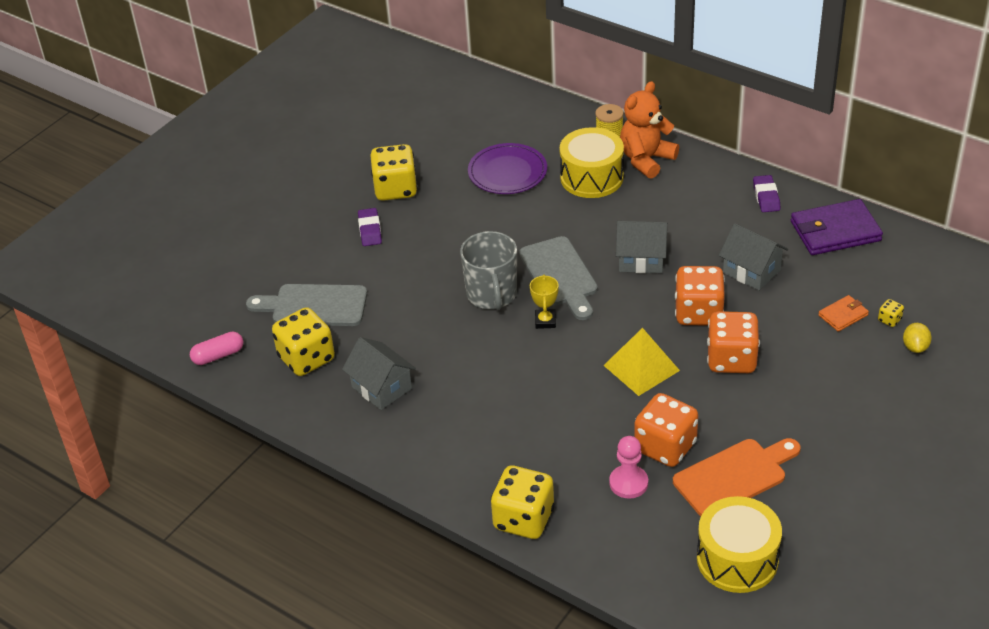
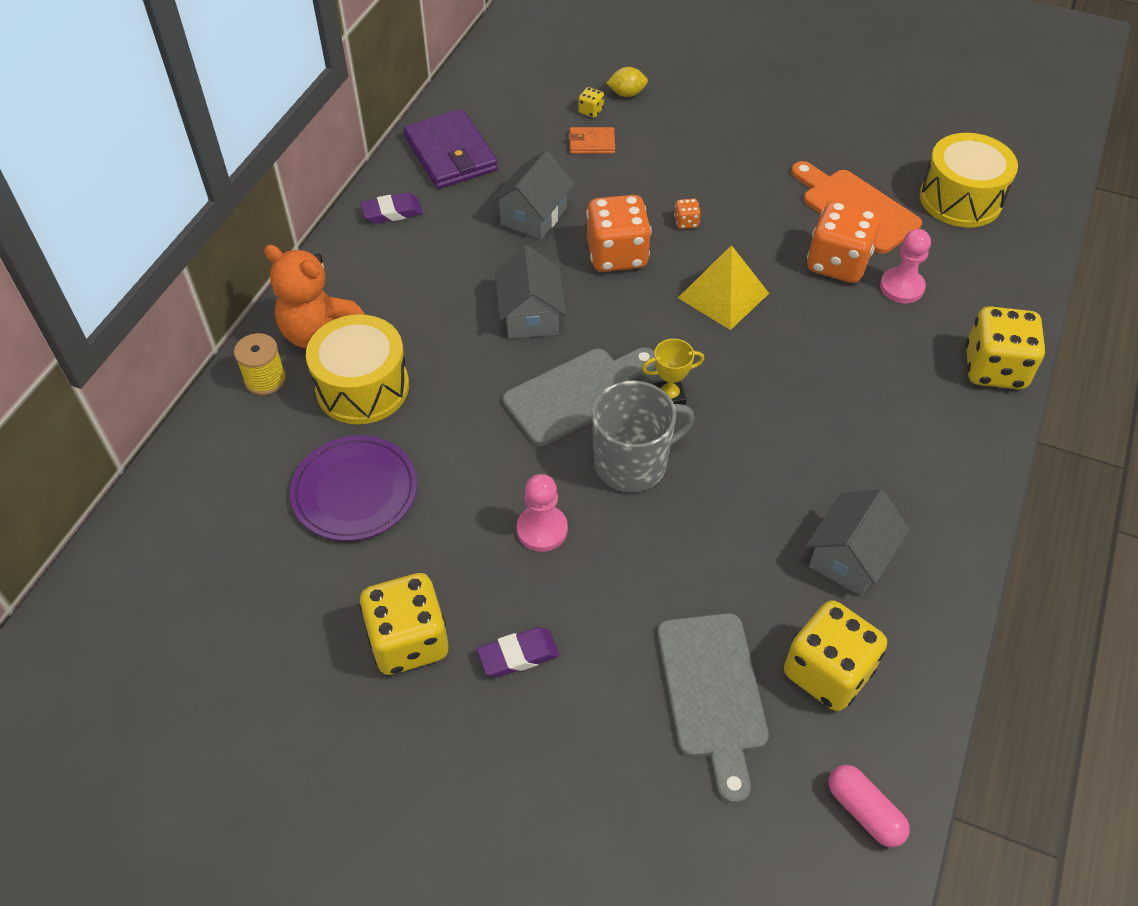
camera: 105 degrees left, 10 degrees up
(453, 248) = (542, 529): none -> pink pawn
(731, 359) = (686, 222): orange dice -> orange dice, size x0.41
(843, 315) = (591, 143): orange wallet -> orange wallet turned 45 degrees counterclockwise

